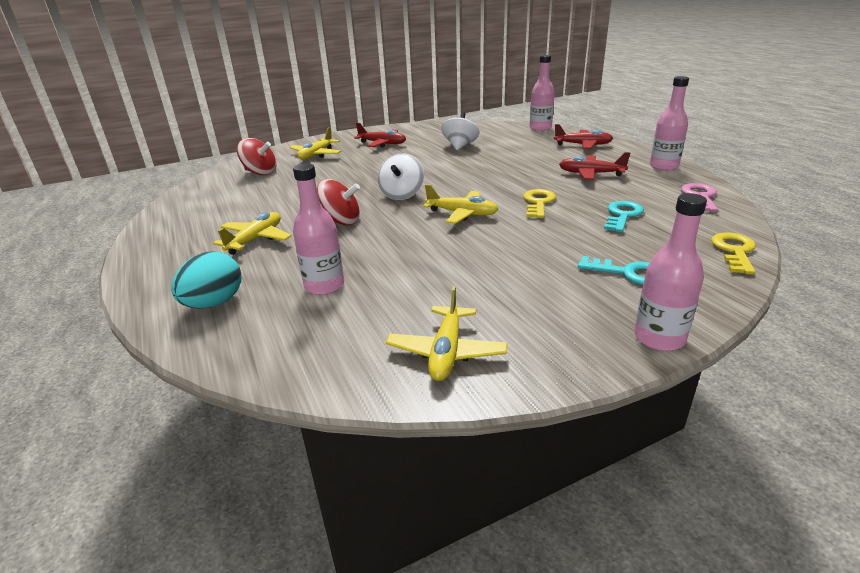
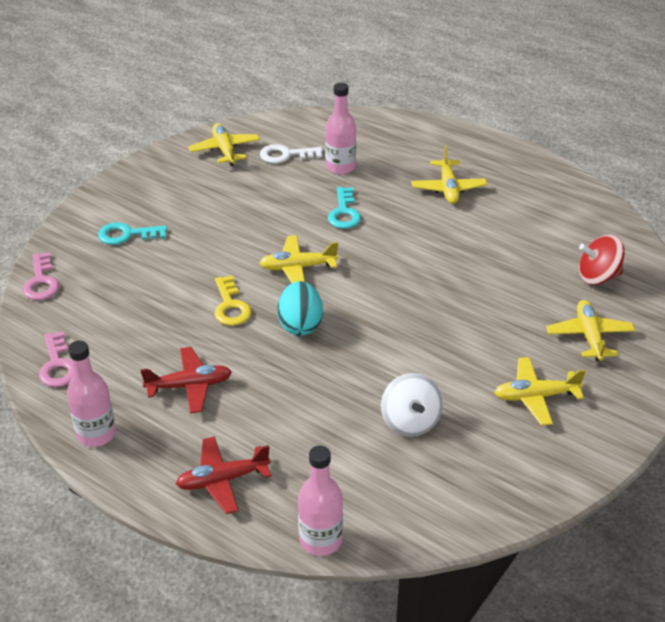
camera: 150 degrees right, 10 degrees up
(214, 303) = (396, 137): turquoise egg -> turquoise egg (300, 325)
(341, 221) = (402, 227): red spinning top -> none
(370, 319) = (285, 155): none -> white key
(382, 144) = (535, 396): red plane -> yellow plane
(402, 194) = (384, 281): white spinning top -> none
(622, 215) = (139, 307): turquoise key -> turquoise key (344, 213)
(659, 338) = (105, 189): pink bottle -> none
(734, 251) = (41, 282): yellow key -> pink key

